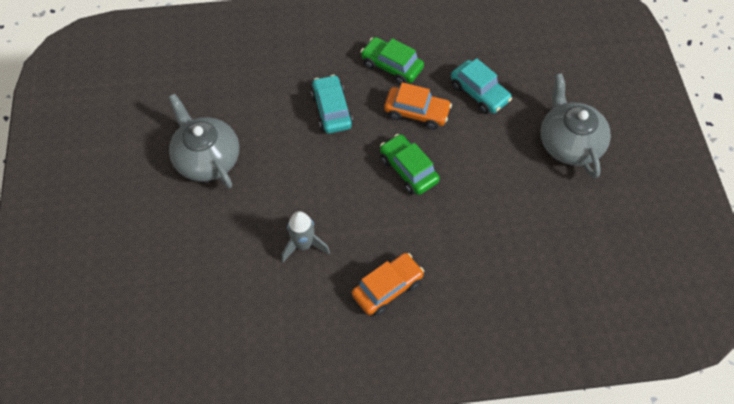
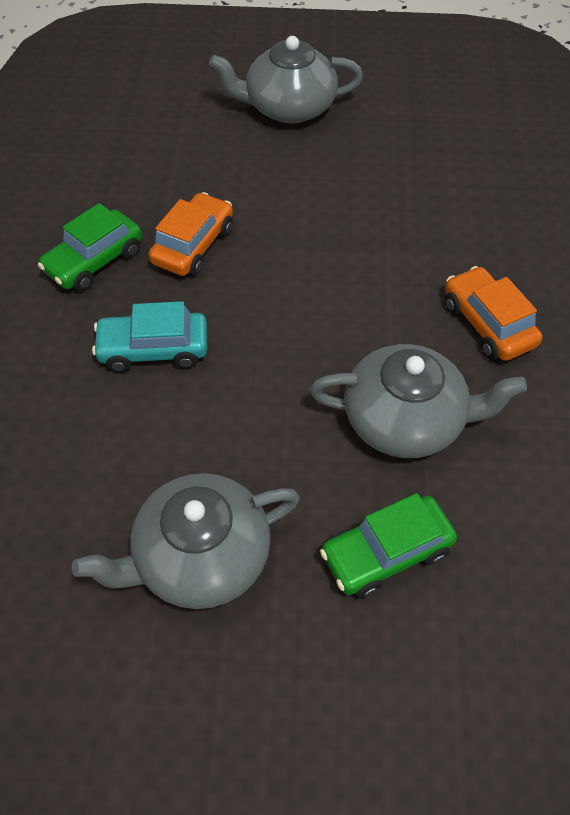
camera: 80 degrees left, 5 degrees down
(304, 245) = (406, 420): grey rocket -> grey teapot
(408, 169) = (293, 270): green car -> green car (386, 553)
(479, 93) = (181, 174): turquoise car -> none

